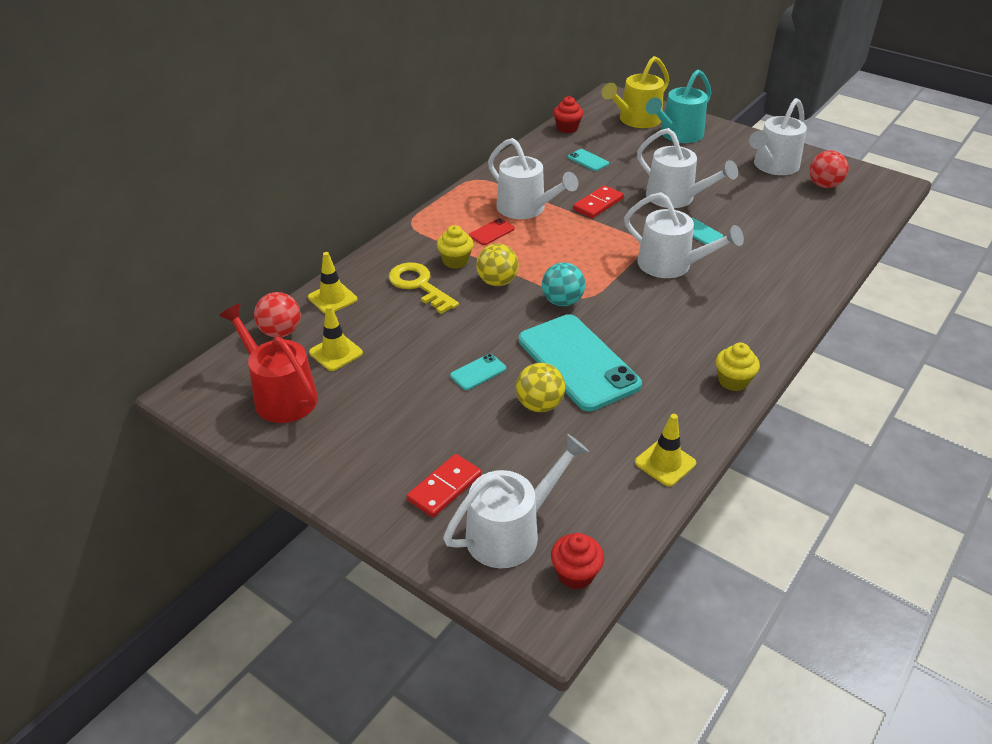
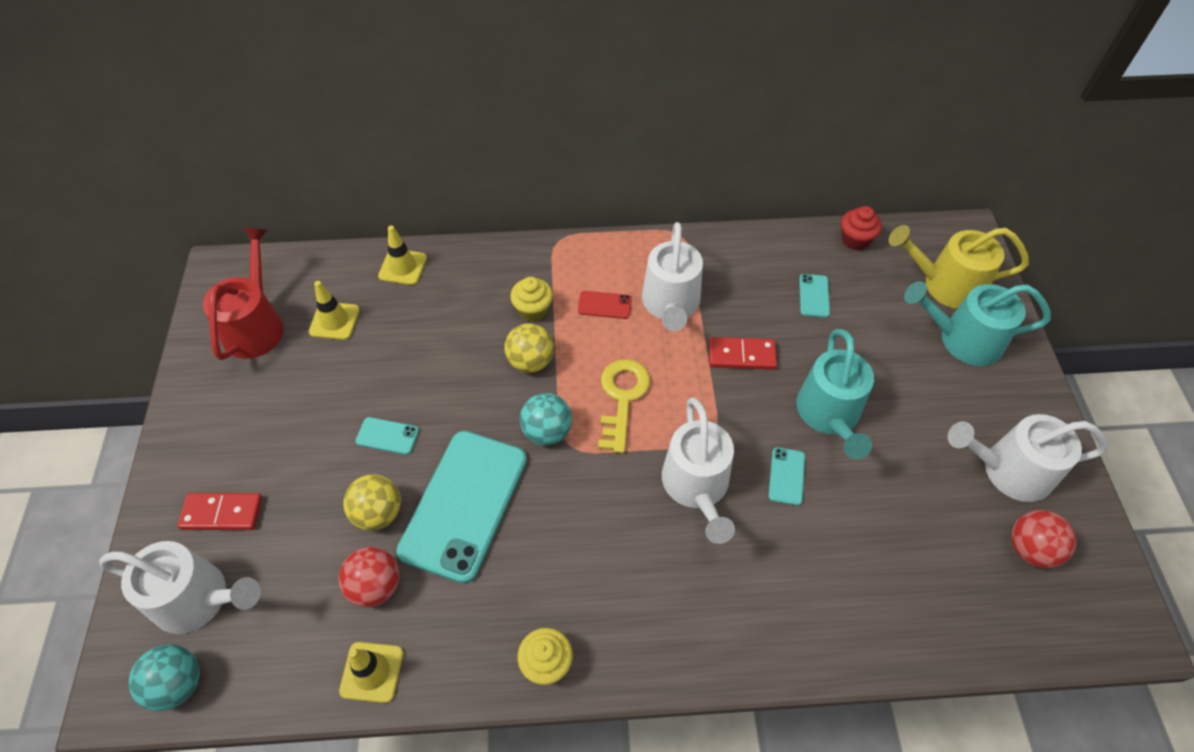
camera: 50 degrees right, 15 degrees up
(281, 332) = (332, 268): red ball -> red ball (376, 586)
(419, 286) = (472, 310): yellow key -> yellow key (622, 398)
(575, 574) = (178, 684): red cupcake -> turquoise ball
(676, 198) = (829, 415): white watering can -> turquoise watering can

